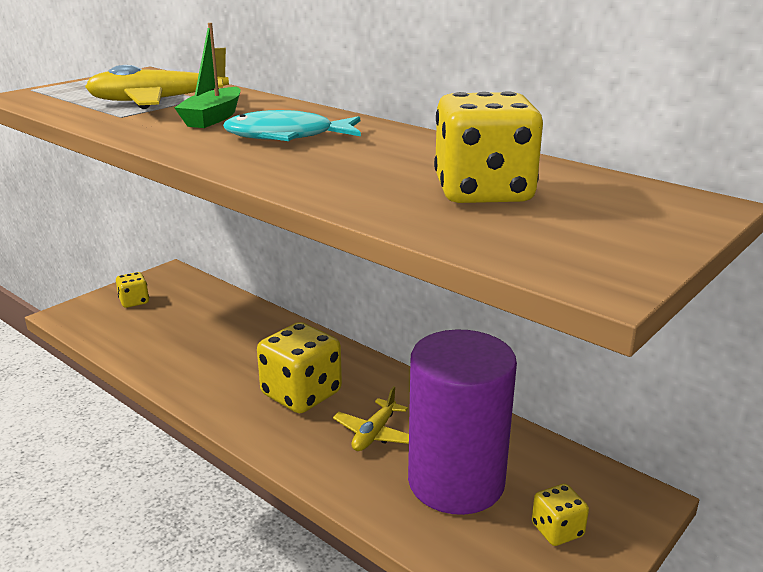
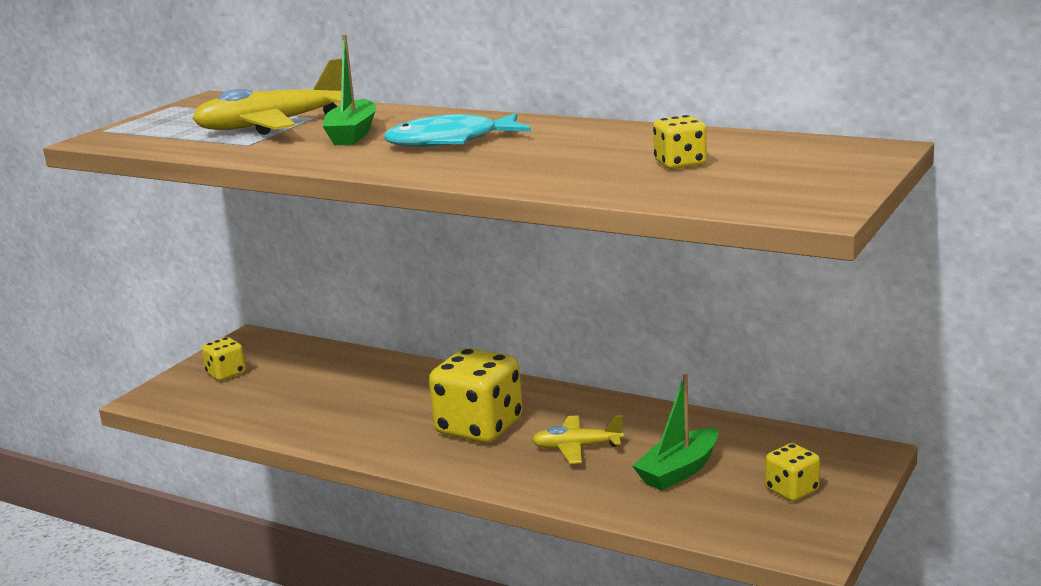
camera: 10 degrees left, 5 degrees down
(374, 434) = (576, 447): yellow plane -> yellow plane turned 75 degrees clockwise
(456, 481) = (678, 471): purple cylinder -> green boat
(483, 192) = (680, 163): yellow dice -> yellow dice, size x0.51

